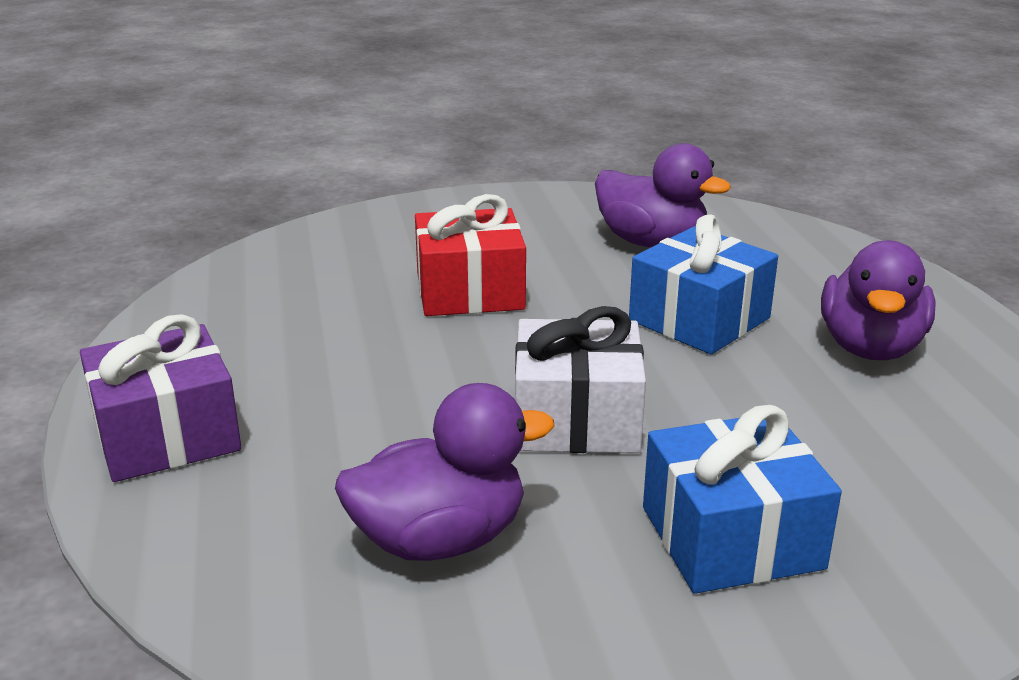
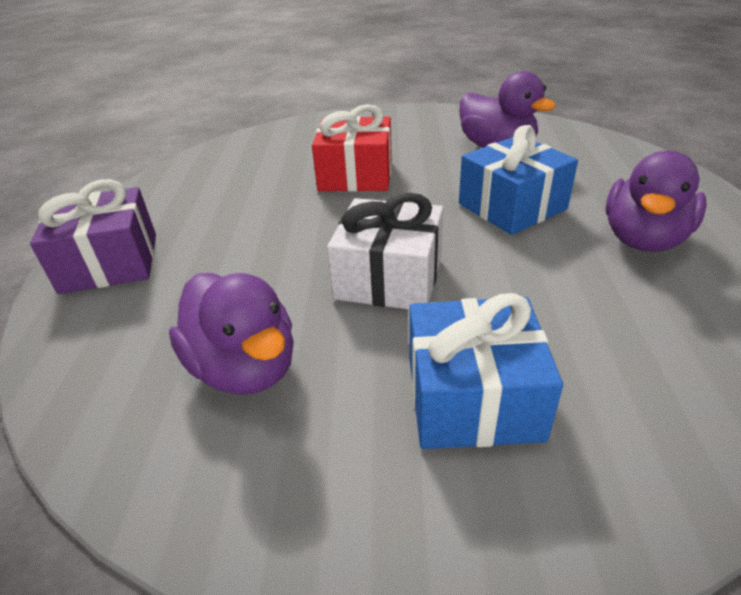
camera: 15 degrees right, 10 degrees up
(440, 539) = (245, 368): purple duck -> purple duck turned 60 degrees clockwise

